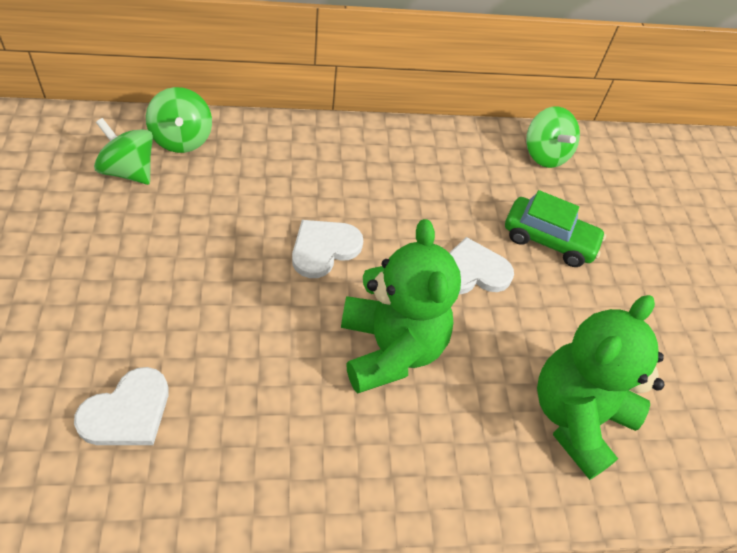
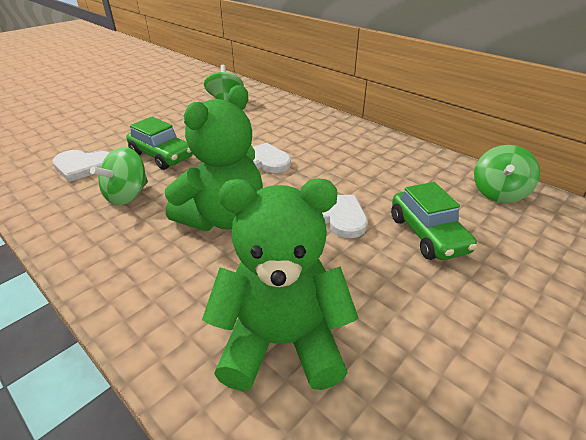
camera: 55 degrees right, 15 degrees down
(182, 139) = (265, 100): green spinning top -> green spinning top (127, 195)
(201, 321) = (162, 156): none -> green car

